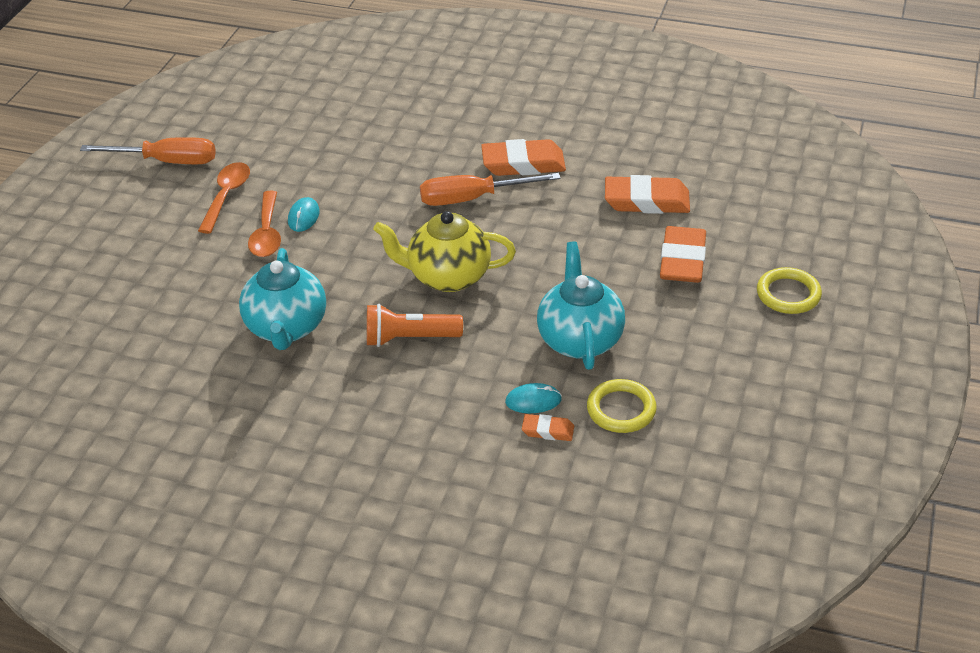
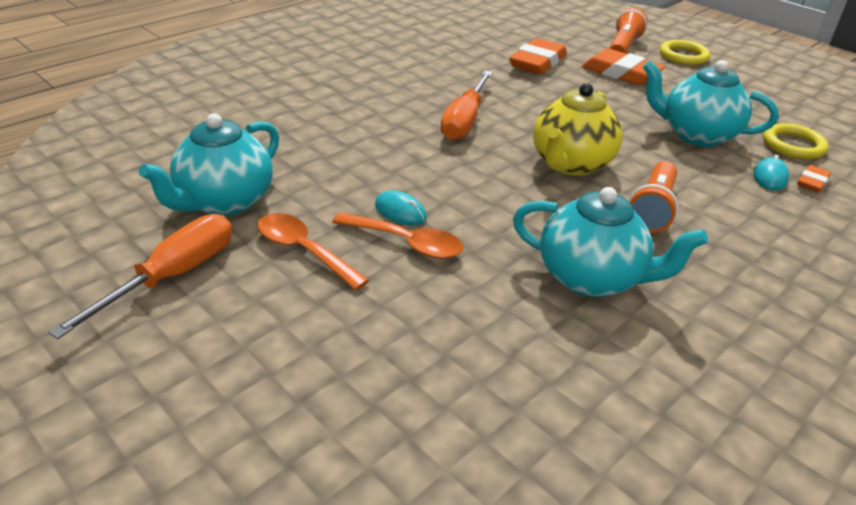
camera: 65 degrees left, 5 degrees down
(255, 142) = (224, 202): none -> turquoise teapot
(523, 164) = (439, 87): orange eraser -> none
(761, 245) = (623, 47): none -> orange flashlight

